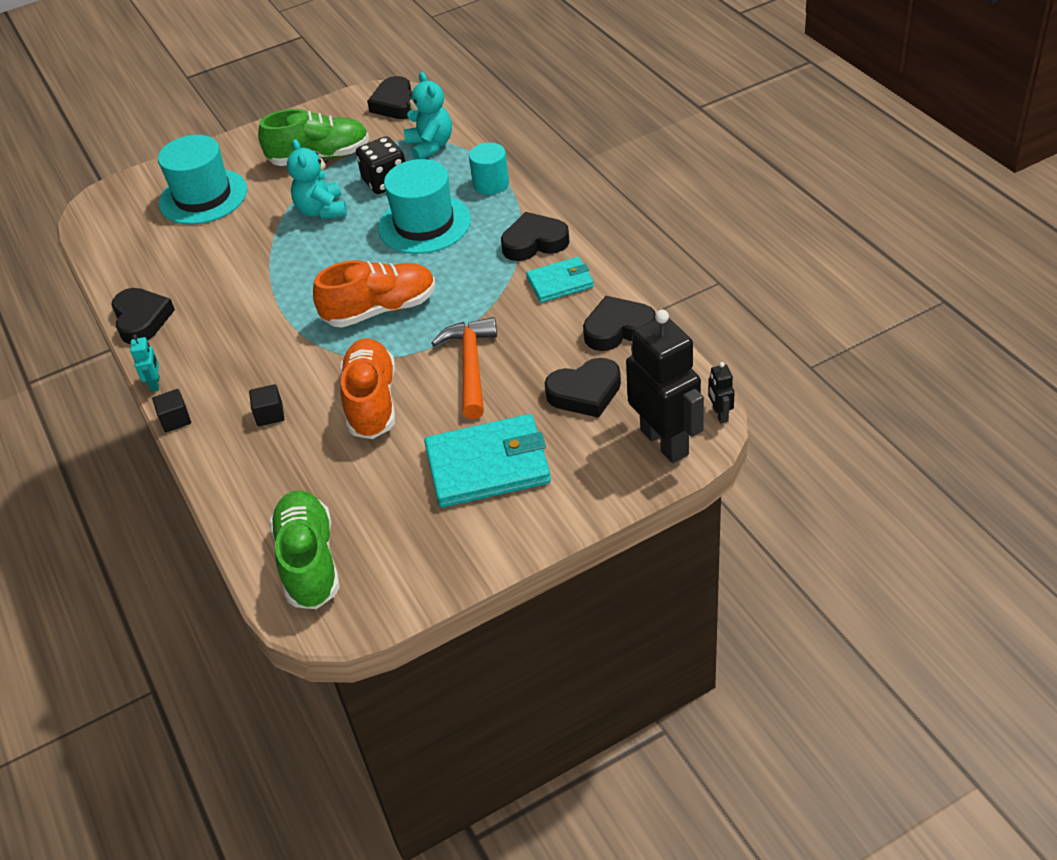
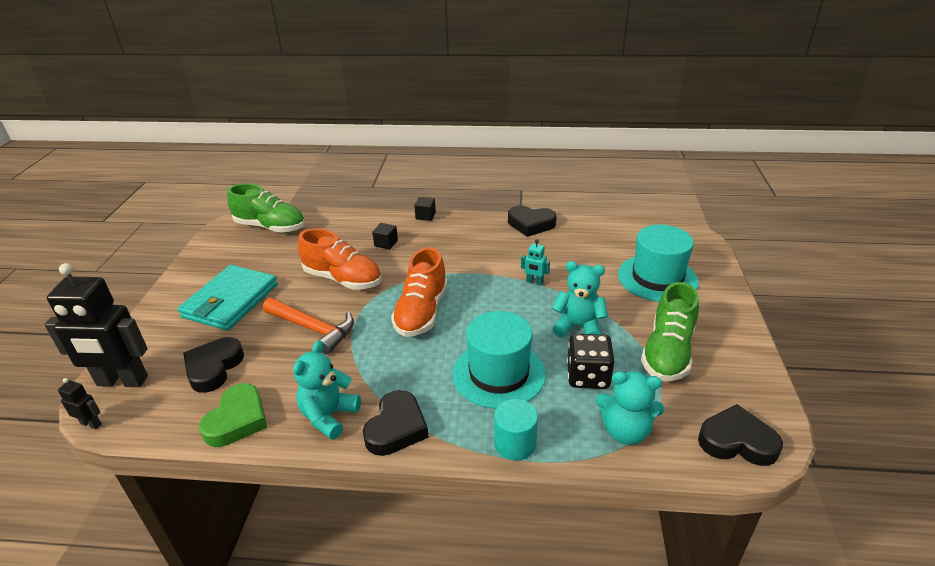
camera: 120 degrees right, 10 degrees down
(155, 384) = (464, 216): turquoise robot -> turquoise robot (534, 282)
(560, 283) = (329, 416): turquoise wallet -> turquoise teddy bear
(618, 329) = (237, 420): black heart -> green heart

